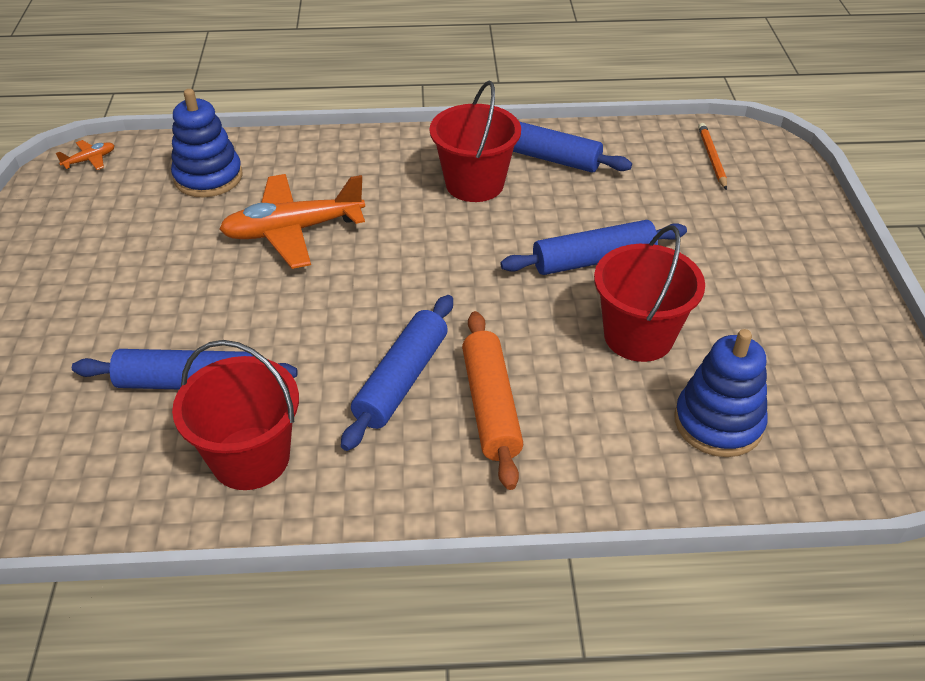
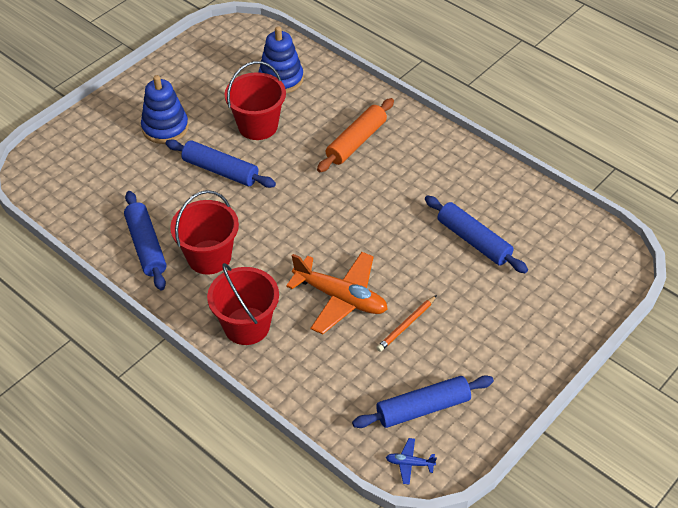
camera: 135 degrees left, 5 degrees up
(90, 160) = (409, 463): orange plane -> blue plane
(208, 177) = (348, 382): blue stacking toy -> blue stacking toy (165, 128)
(250, 458) = (475, 187): red bucket -> red bucket (246, 326)
(402, 380) = (379, 176): blue rolling pin -> blue rolling pin (423, 408)
(712, 158) = (70, 180): orange pencil -> orange pencil (406, 325)

